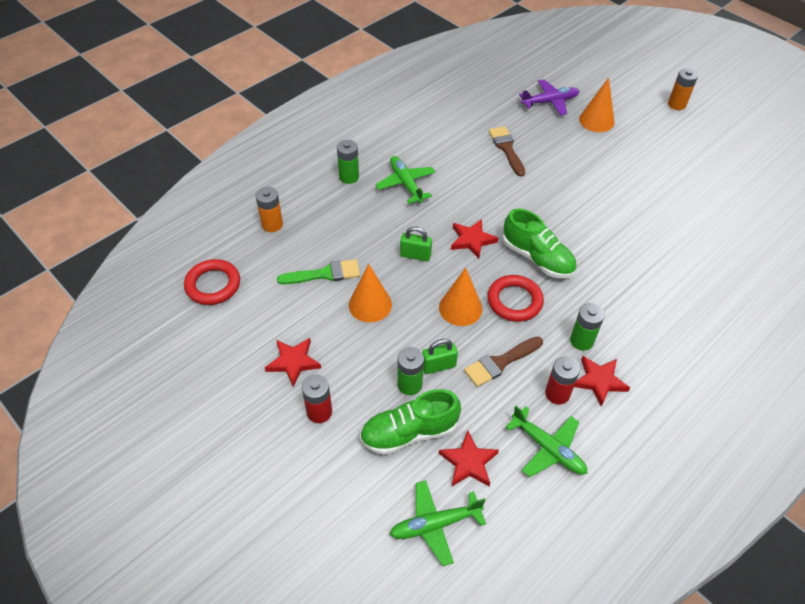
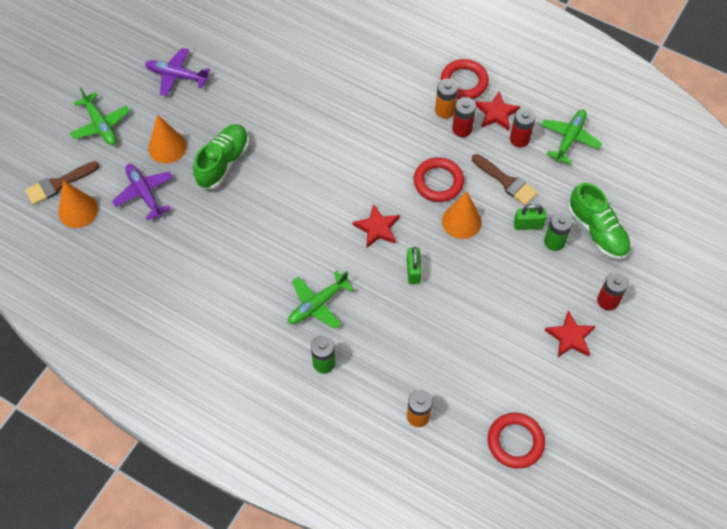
camera: 105 degrees left, 10 degrees up
(324, 274) = (464, 343): green brush -> none
(370, 304) = (485, 294): orange cone -> orange cone (78, 210)
(435, 524) = (659, 197): green plane -> green plane (100, 125)
(438, 366) = (528, 225): green padlock -> green padlock turned 60 degrees counterclockwise
(468, 462) = (603, 187): red star -> none
(506, 148) = (235, 222): brown brush -> brown brush (58, 184)
(537, 258) = (382, 172): green shoe -> green shoe (223, 163)
(581, 341) = (462, 129): green battery -> red battery
(651, 361) = (464, 82): none -> red ring
(676, 104) = (123, 80): orange battery -> orange battery (444, 110)
(679, 137) = (177, 76): none -> purple plane

